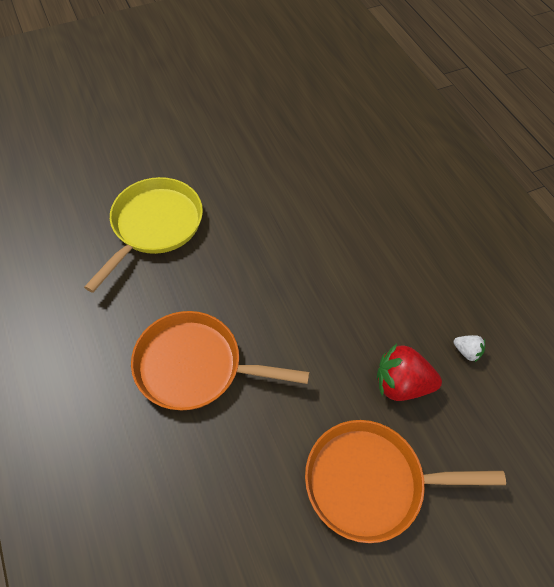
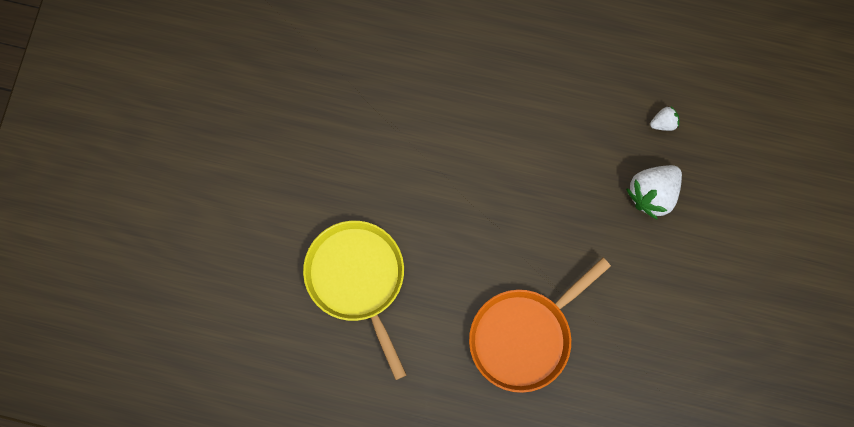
camera: 50 degrees left, 20 degrees up
(371, 482) = (704, 275): orange pan -> none
(401, 384) = (652, 193): red strawberry -> white strawberry

